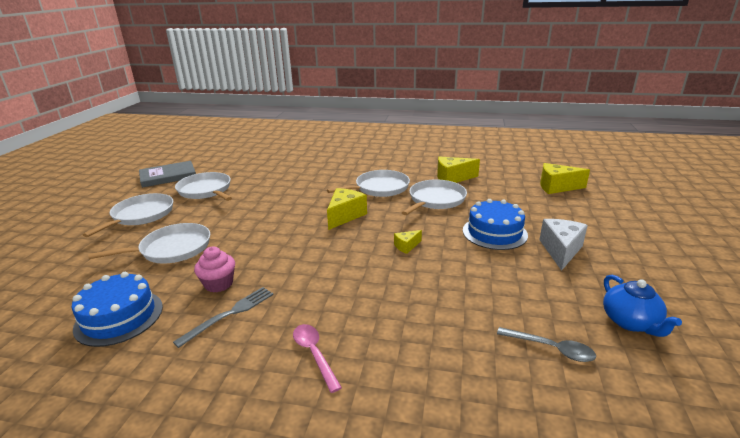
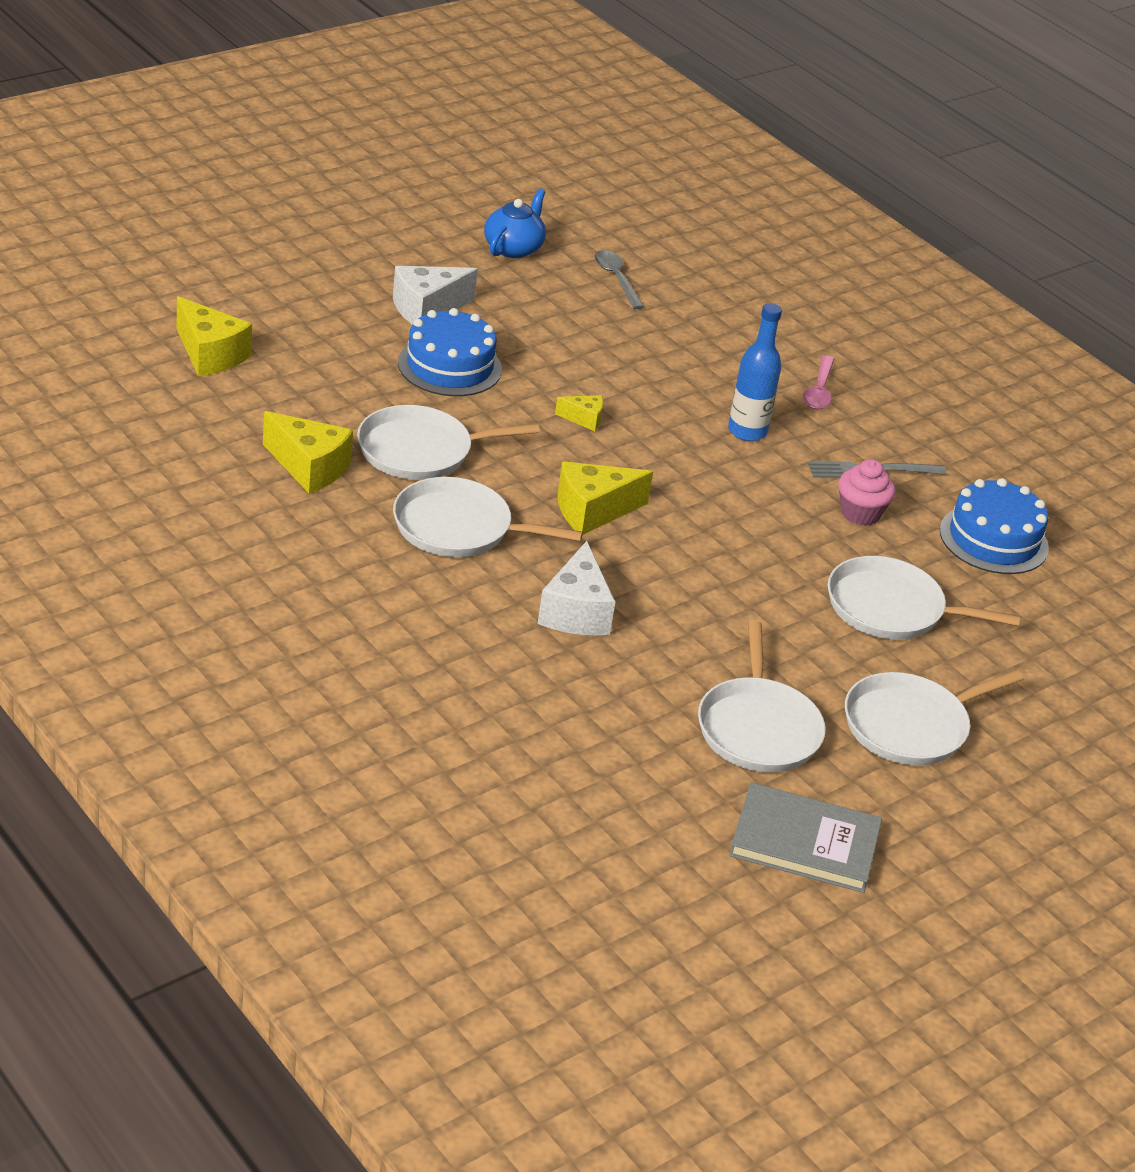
camera: 145 degrees left, 10 degrees up
(305, 188) = (576, 612): none -> white cheese
(326, 291) = (747, 431): none -> blue bottle

